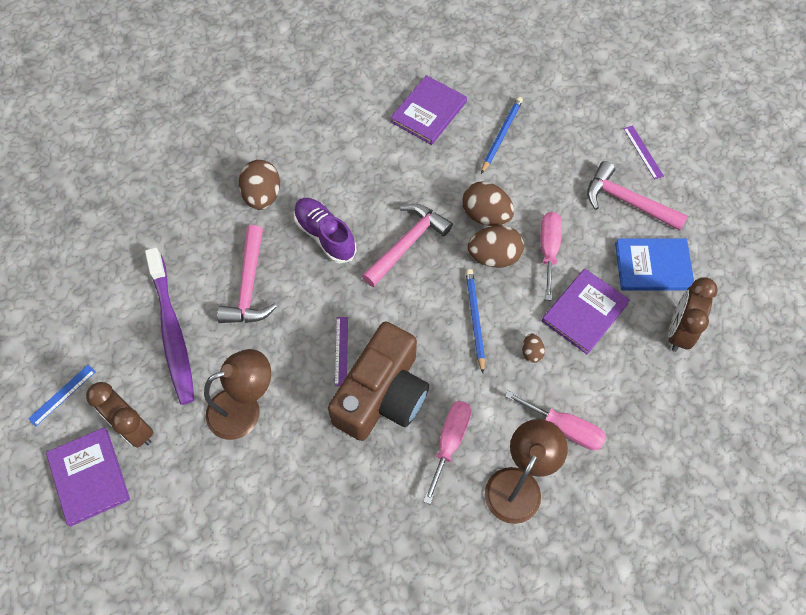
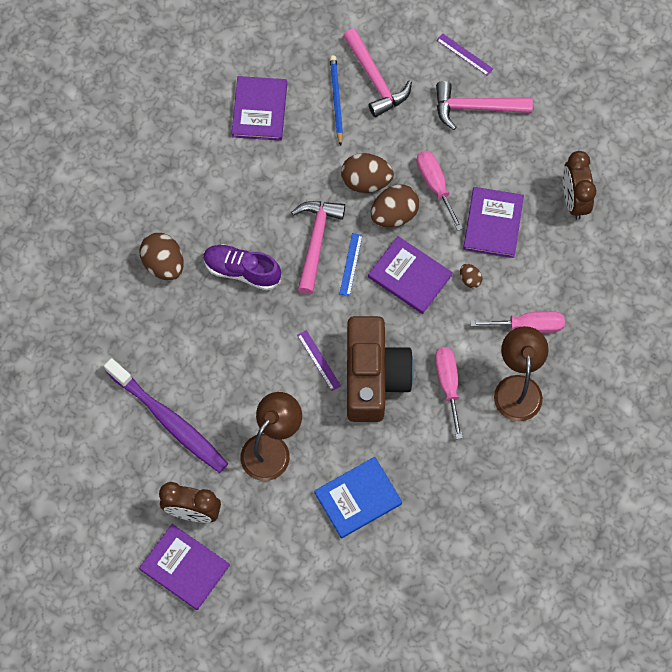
camera: 30 degrees left, 5 degrees up
(62, 395) = (115, 520): blue ruler -> blue ruler (351, 264)
(249, 286) = (207, 348): pink hammer -> pink hammer (375, 79)
(474, 319) = (409, 276): blue pencil -> purple book
(653, 266) = (526, 155): blue book -> blue book (358, 498)

